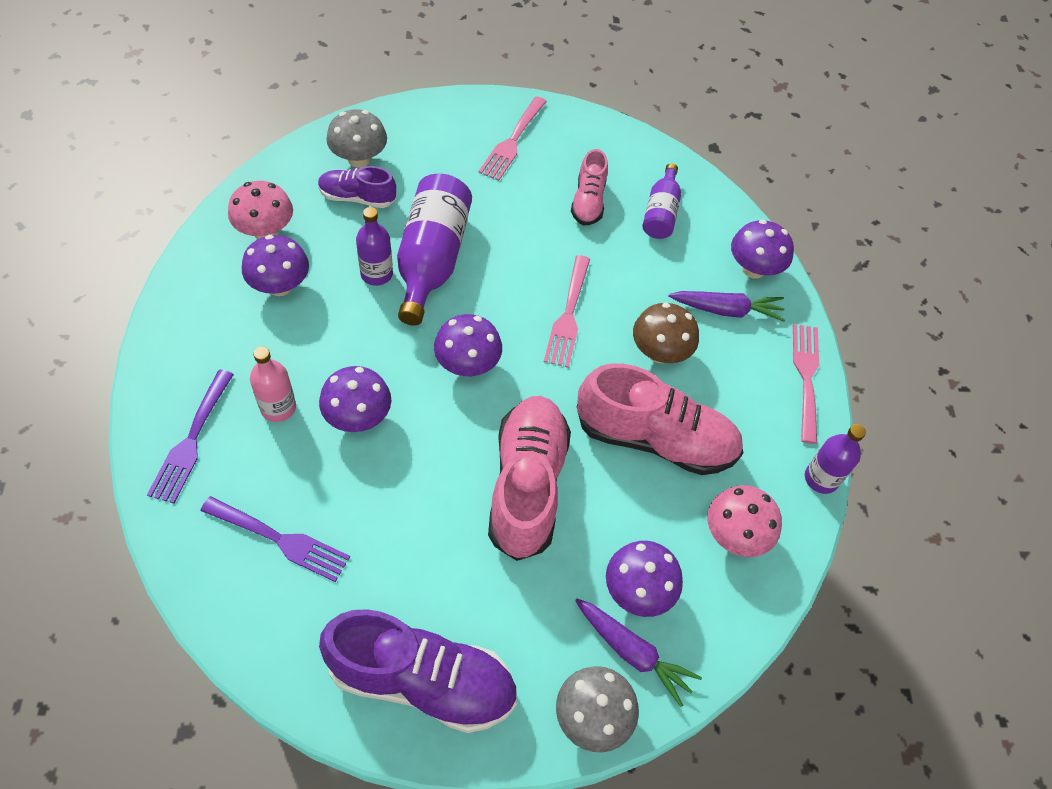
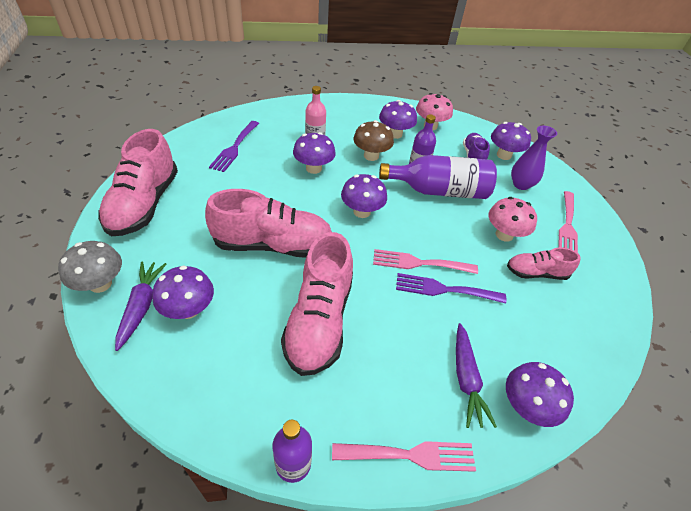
camera: 85 degrees right, 10 degrees down
(191, 441) = (291, 116): purple fork -> purple fork (444, 289)
(359, 159) = (504, 155): grey mushroom -> purple mushroom
(422, 680) = (144, 204): purple shoe -> pink shoe
(428, 161) = (521, 184): none -> purple vase
(512, 142) = (567, 225): pink fork -> pink fork turned 90 degrees counterclockwise
(632, 652) = (141, 306): purple carrot -> purple carrot turned 150 degrees clockwise
(659, 352) = (403, 324): brown mushroom -> brown mushroom (371, 156)
(661, 213) = (553, 325): purple bottle -> none
(735, 535) = (233, 380): pink mushroom -> pink mushroom (504, 235)

